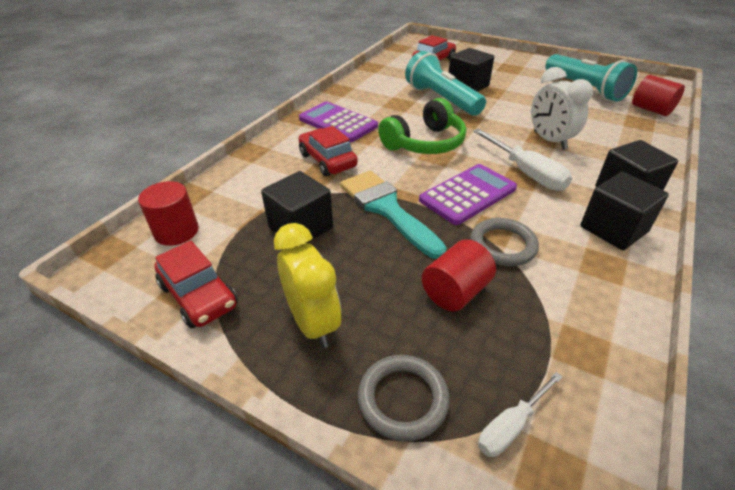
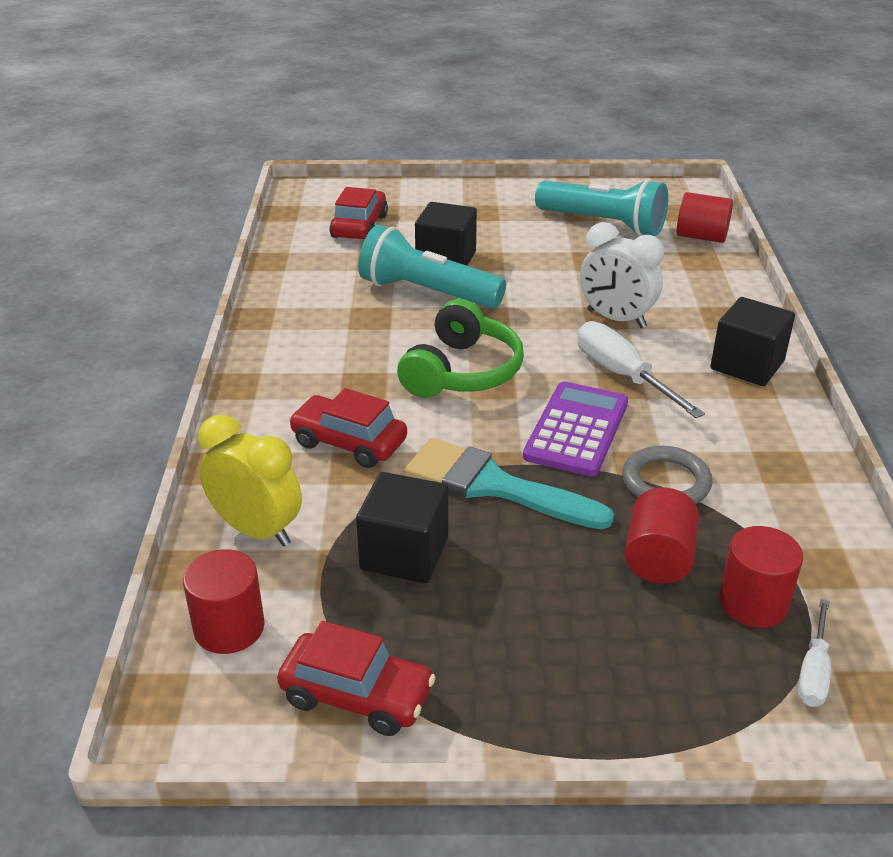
camera: 30 degrees left, 5 degrees down
(313, 323) = (533, 663): yellow clock -> yellow clock (257, 530)
(338, 123) = (307, 376): purple calculator -> none
(403, 399) = (697, 696): grey ring -> none
(502, 351) = (753, 603): none -> red cylinder
(526, 173) = (622, 375): white screwdriver -> white screwdriver turned 150 degrees counterclockwise
(613, 229) = (764, 418): black cube -> none

